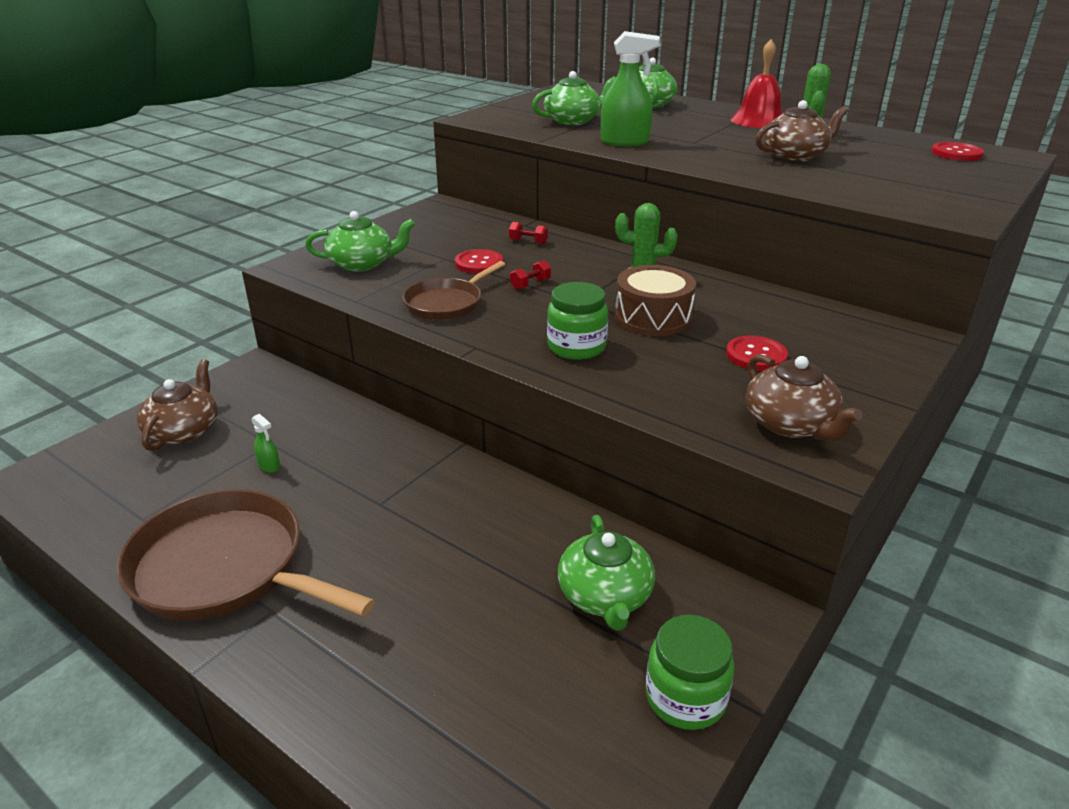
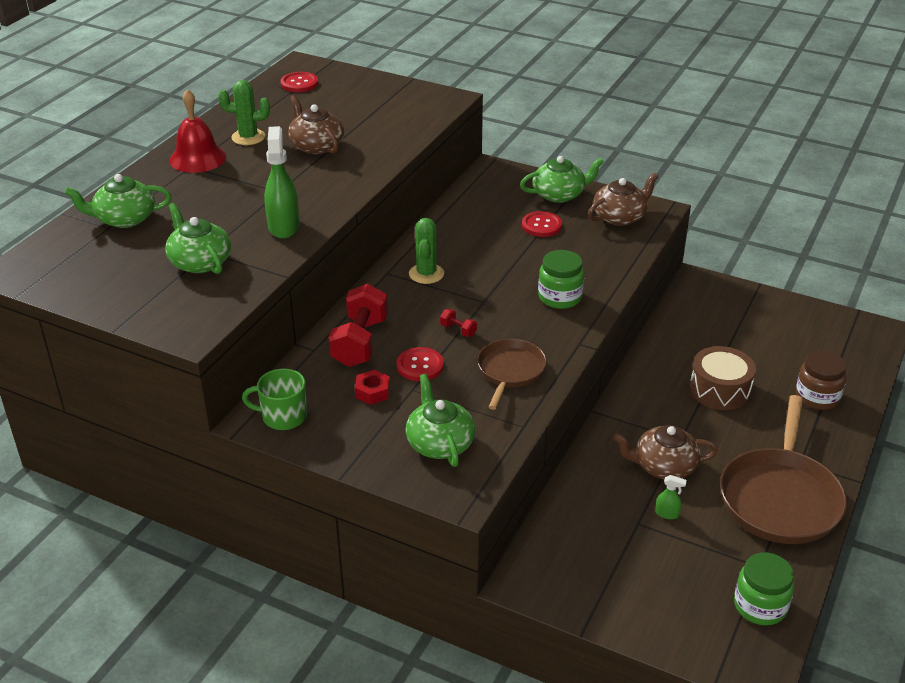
camera: 100 degrees left, 5 degrees up
(184, 431) = (645, 590): brown teapot -> brown teapot (663, 466)
(269, 466) = (667, 514): green spray bottle -> green spray bottle turned 75 degrees clockwise
(400, 685) = (817, 397): none -> brown jar
(439, 213) = (283, 416): none -> green mug
(446, 303) = (510, 371): brown pan -> brown pan turned 105 degrees counterclockwise
(451, 243) = (372, 392): none -> red nut
(528, 242) = (360, 342): red dumbbell -> red dumbbell, size x2.35
(605, 596) = (713, 332): green teapot -> green teapot (559, 194)
(653, 317) = (500, 266): brown drum -> brown drum (720, 389)
(685, 697) = (765, 304): green jar -> green jar (760, 606)

